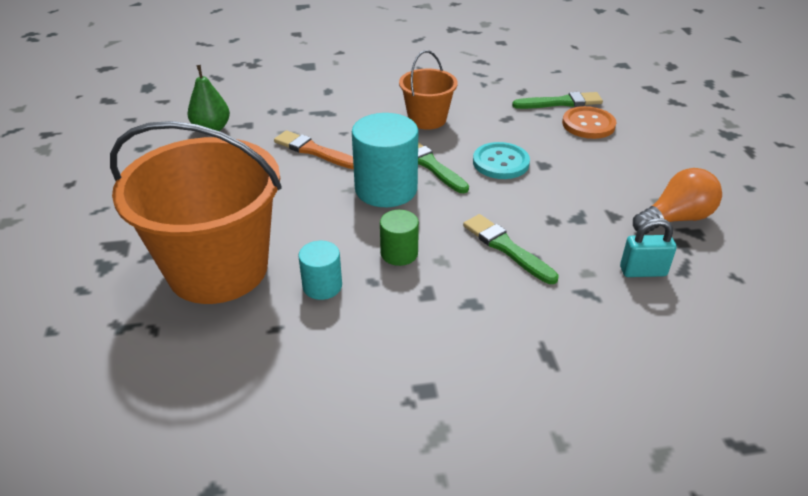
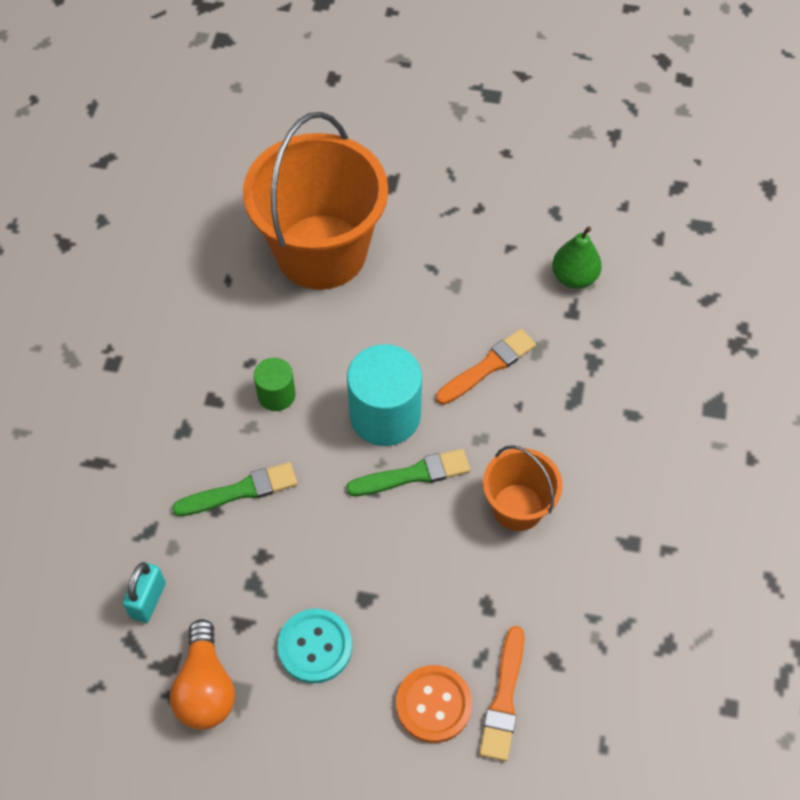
camera: 110 degrees right, 20 degrees up
(322, 286) = (261, 323): turquoise cylinder -> none
(500, 162) = (388, 552): turquoise button -> turquoise button (315, 647)
(560, 102) = (504, 698): green brush -> orange brush

